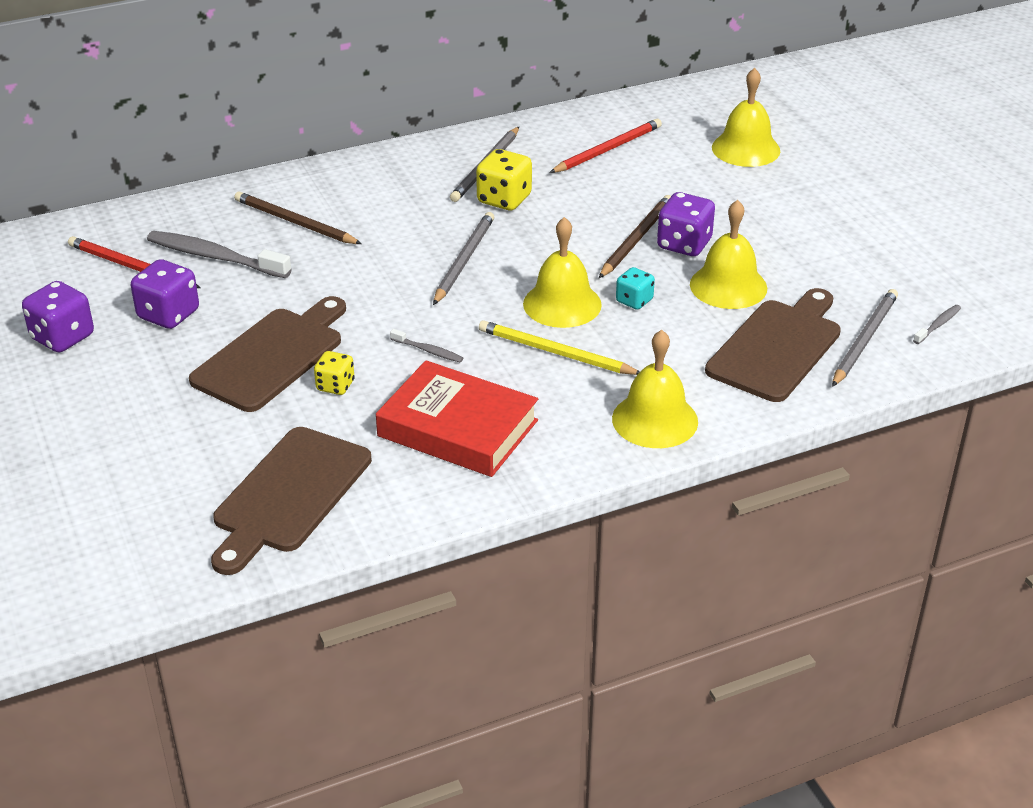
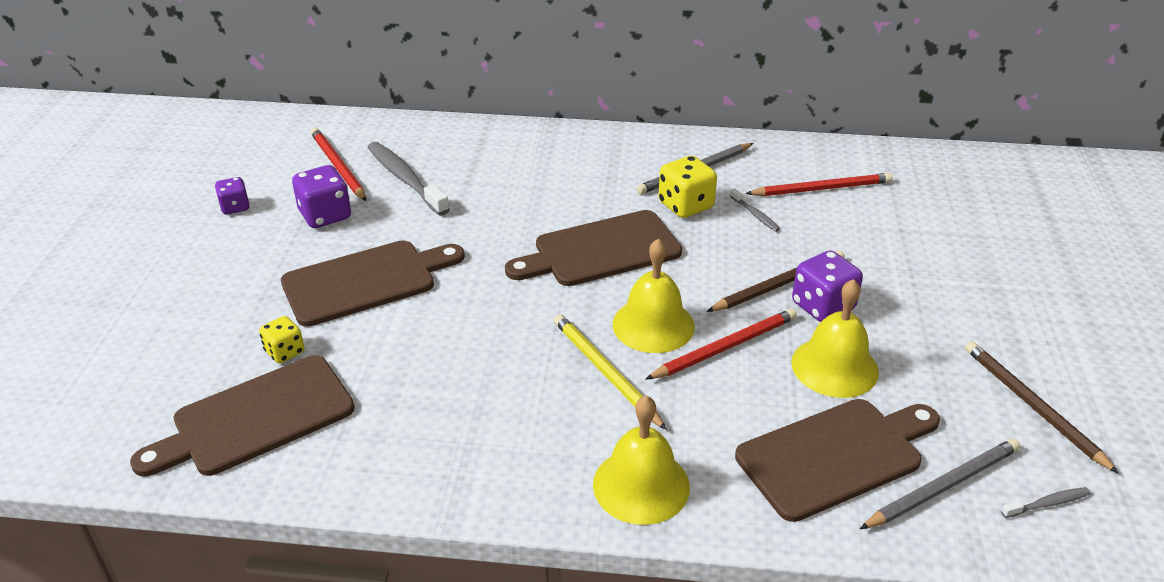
camera: 30 degrees right, 0 degrees up
(62, 337) = (235, 207): purple dice -> purple dice, size x0.61
(295, 222) = (493, 170): brown pencil -> brown pencil (1032, 406)
(335, 386) = (389, 328): yellow dice -> yellow dice (285, 352)
(428, 351) = (494, 326): grey toothbrush -> grey toothbrush (755, 214)
(457, 428) = (451, 414): red book -> none
(464, 260) = (601, 250): grey pencil -> brown cutting board
(634, 301) = (725, 347): turquoise dice -> red pencil
(746, 149) = (964, 229): yellow bell -> none

